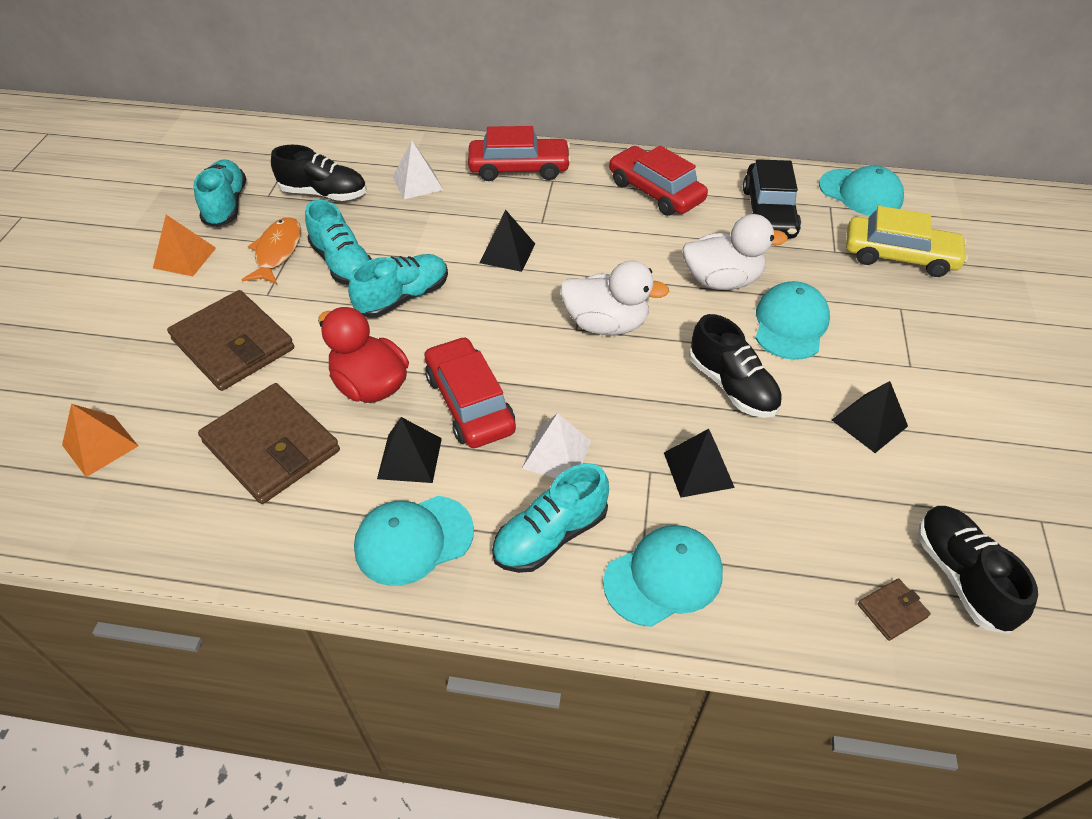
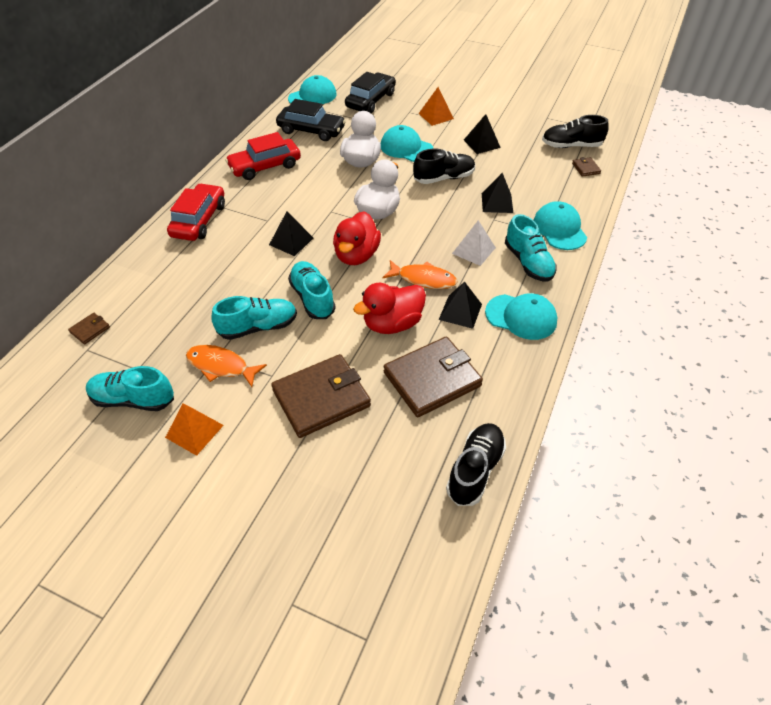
camera: 75 degrees left, 0 degrees up
(100, 445) = (401, 484): orange pyramid -> orange pyramid (436, 116)
(319, 149) = (90, 330): none -> brown wallet
(324, 194) = (159, 331): black shoe -> black shoe (475, 470)
(413, 540) = (521, 317): turquoise cap -> turquoise cap turned 60 degrees counterclockwise
(417, 183) = (181, 275): white pyramid -> none
(470, 403) = (423, 279): red car -> orange fish
(499, 321) = (356, 255): none -> red duck
(899, 256) = (371, 100): yellow car -> black car

